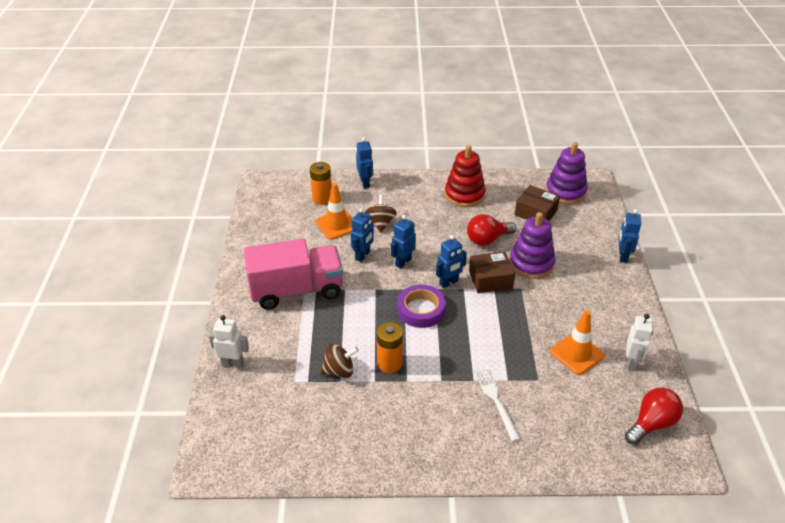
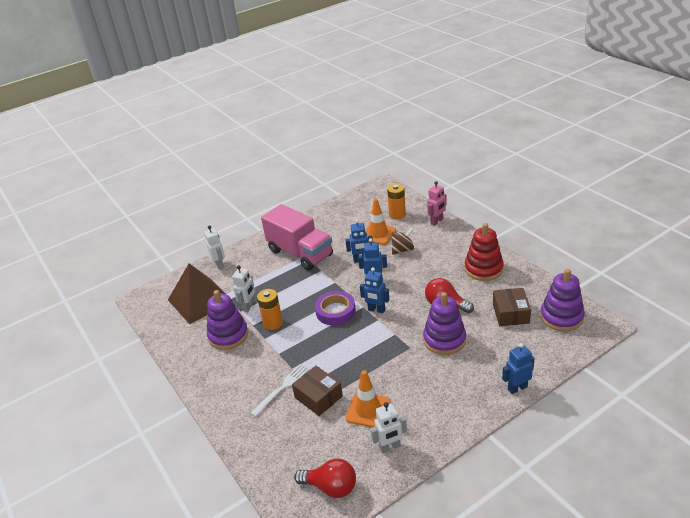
camera: 60 degrees right, 5 degrees down
(279, 408) = (200, 300): none -> brown pyramid
(339, 371) = (248, 306): brown spinning top -> white robot
(365, 183) = (437, 221): blue robot -> pink robot
(371, 408) = (228, 335): none -> purple stacking toy
(490, 279) = (402, 327): brown box -> brown box (318, 397)

